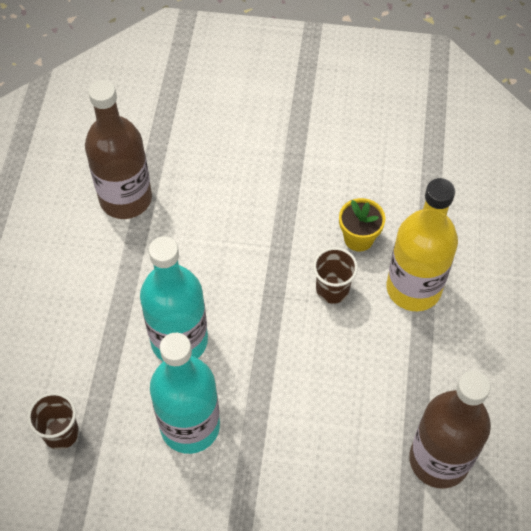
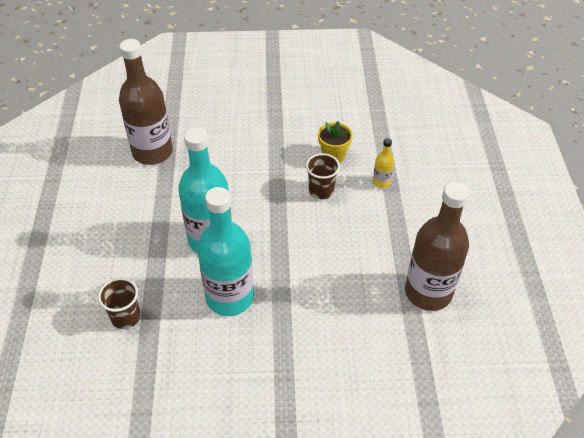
camera: 10 degrees left, 10 degrees down
(413, 288) = (381, 182): yellow bottle -> yellow bottle, size x0.43

